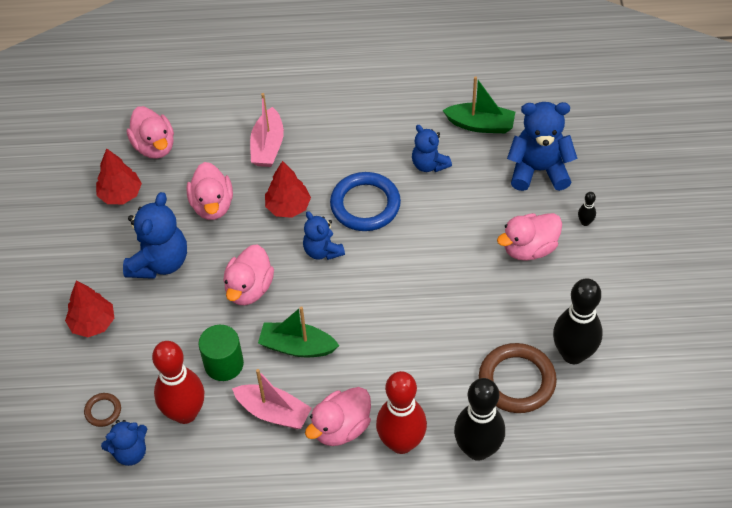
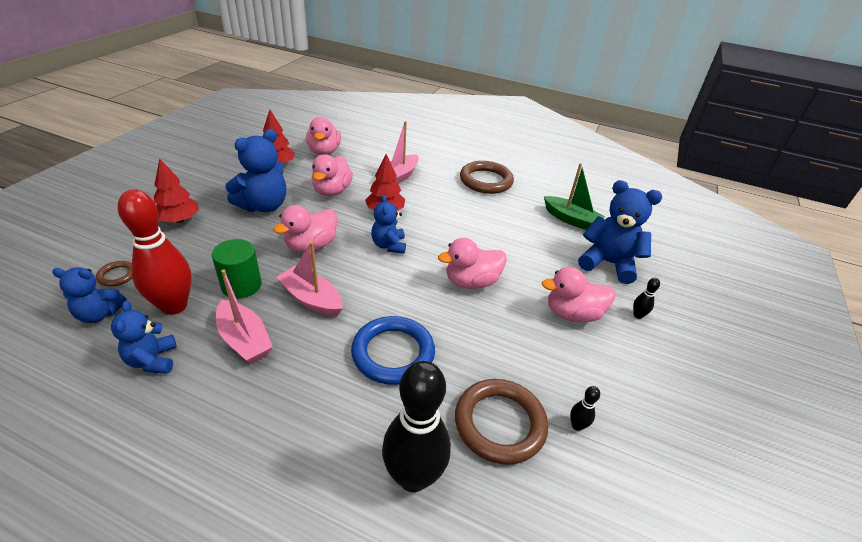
camera: 20 degrees right, 15 degrees down
(297, 346) = (311, 299): green boat -> pink boat
(341, 428) = (291, 382): pink duck -> pink duck (471, 282)
(364, 106) = (486, 181): none -> brown ring
(365, 205) = (445, 231): blue ring -> blue ring (393, 353)
(401, 443) = (337, 427): red bowling pin -> none
(429, 164) = (514, 227): blue teddy bear -> blue teddy bear (153, 360)
(573, 354) = (577, 425): black bowling pin -> black bowling pin, size x0.40

